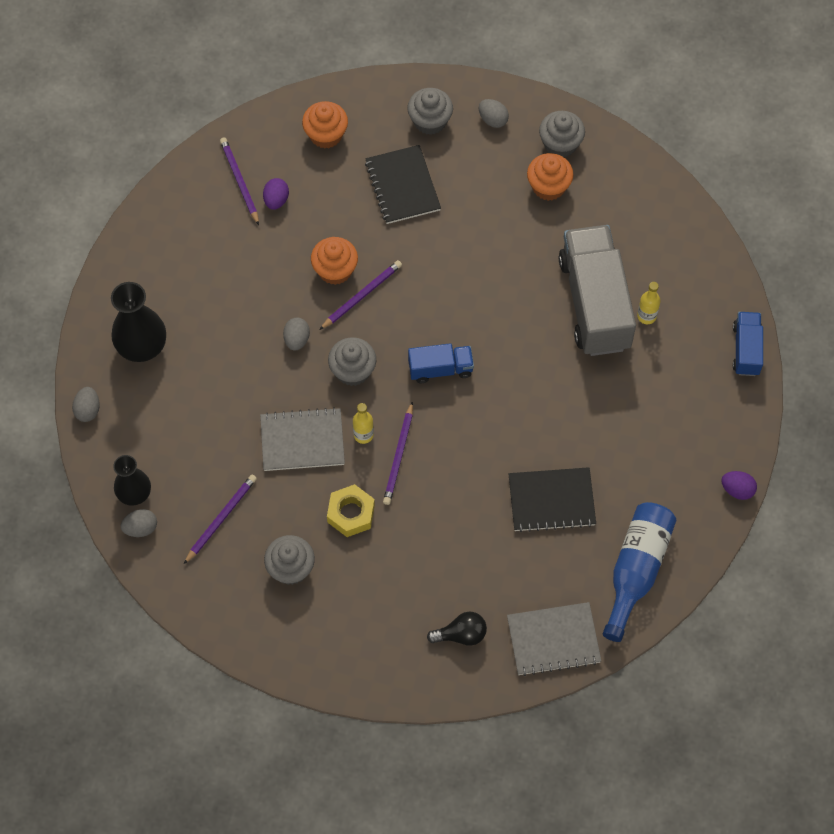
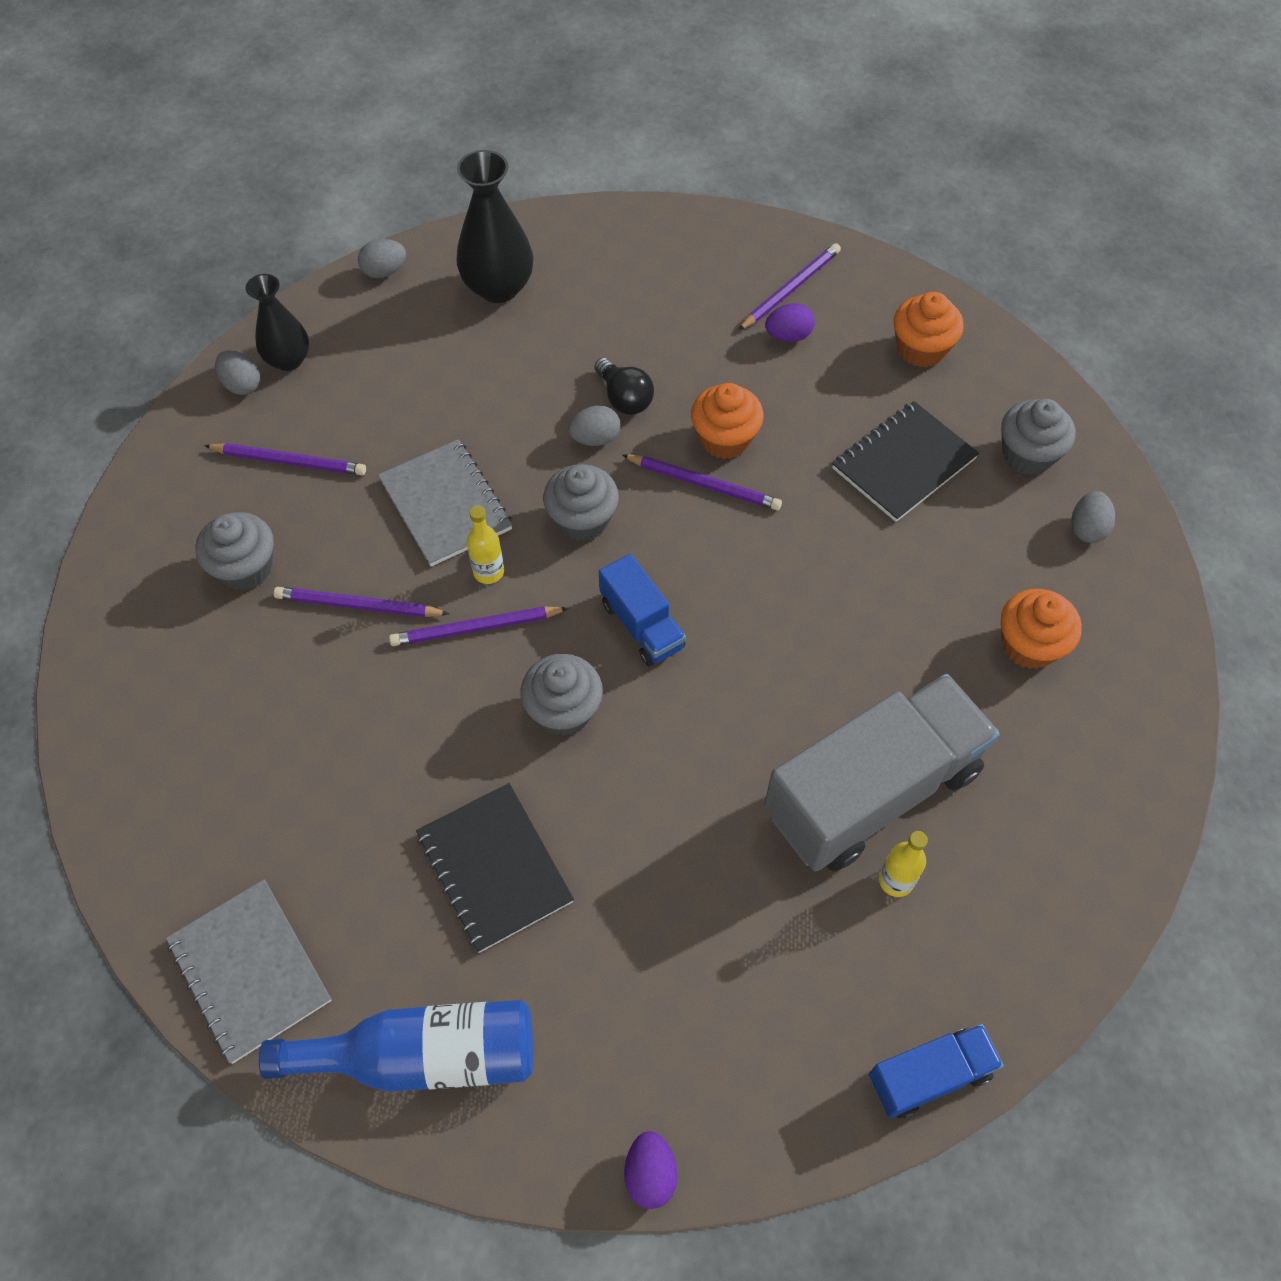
camera: 65 degrees right, 5 degrees down
(351, 513) = (358, 606): yellow nut -> purple pencil
(461, 634) = (214, 829): black light bulb -> black light bulb (624, 398)
(560, 144) = (1112, 631): grey cupcake -> grey cupcake (563, 710)

